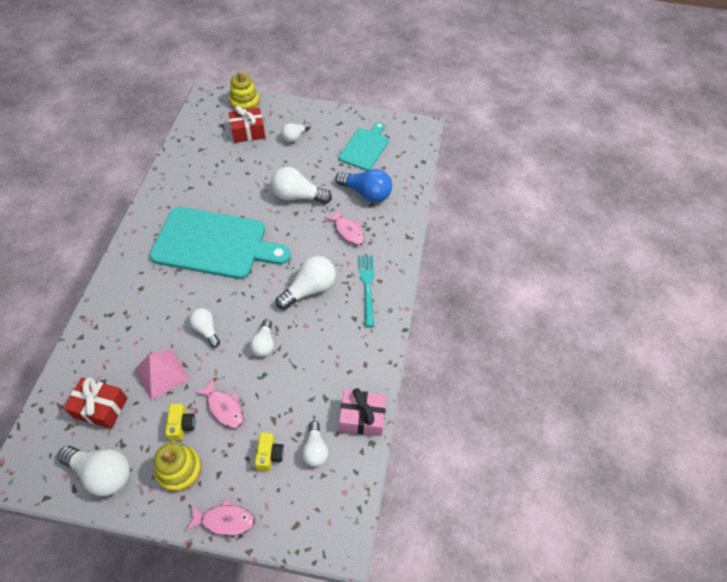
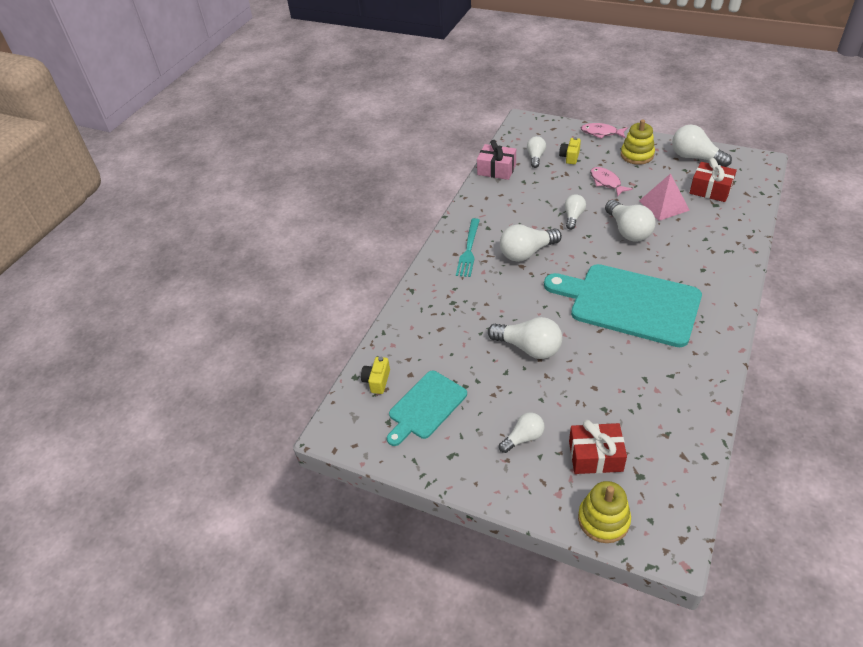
camera: 160 degrees left, 10 degrees down
(182, 425) = (639, 175): yellow camera -> yellow camera (377, 381)
(206, 330) = (628, 231): white light bulb -> white light bulb, size x1.64
(348, 231) = (476, 301): pink fish -> none
(366, 193) = (442, 342): blue light bulb -> none

